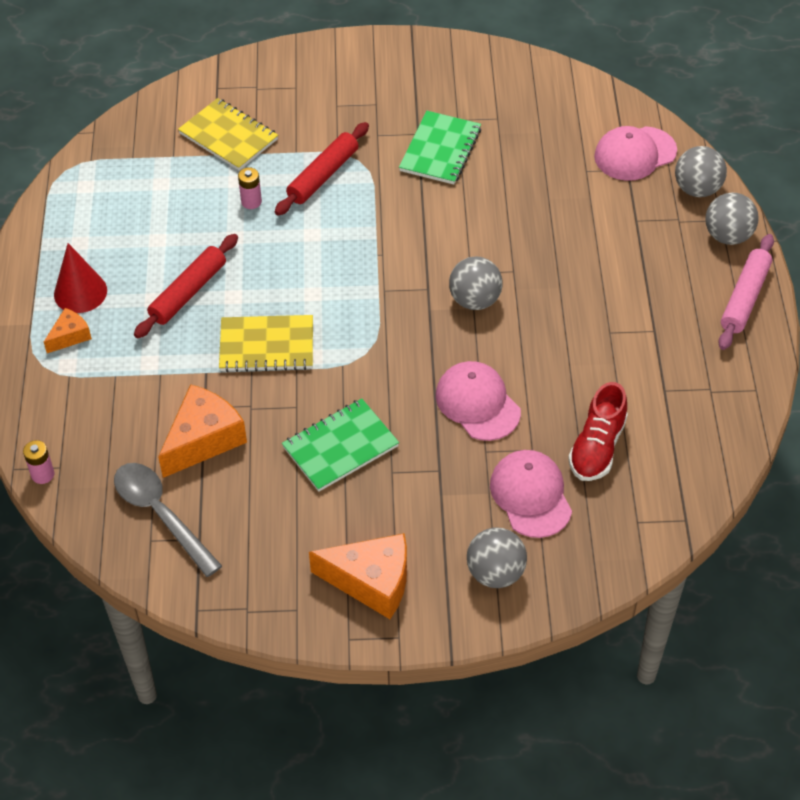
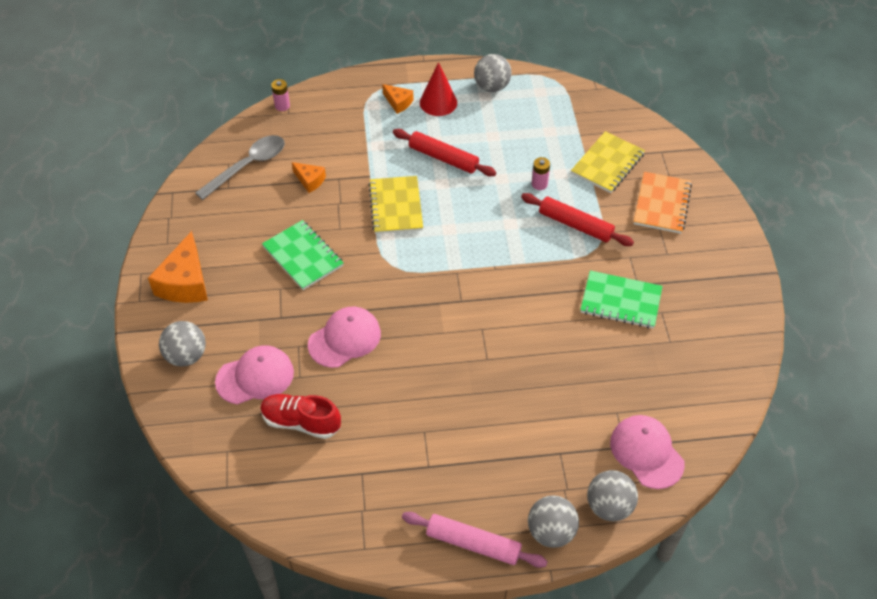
camera: 85 degrees right, 0 degrees up
(203, 439) = (310, 180): orange cheese -> orange cheese, size x0.53
(301, 98) = (661, 204): none -> orange notebook
(475, 300) = (451, 333): grey ball -> grey ball (492, 87)

